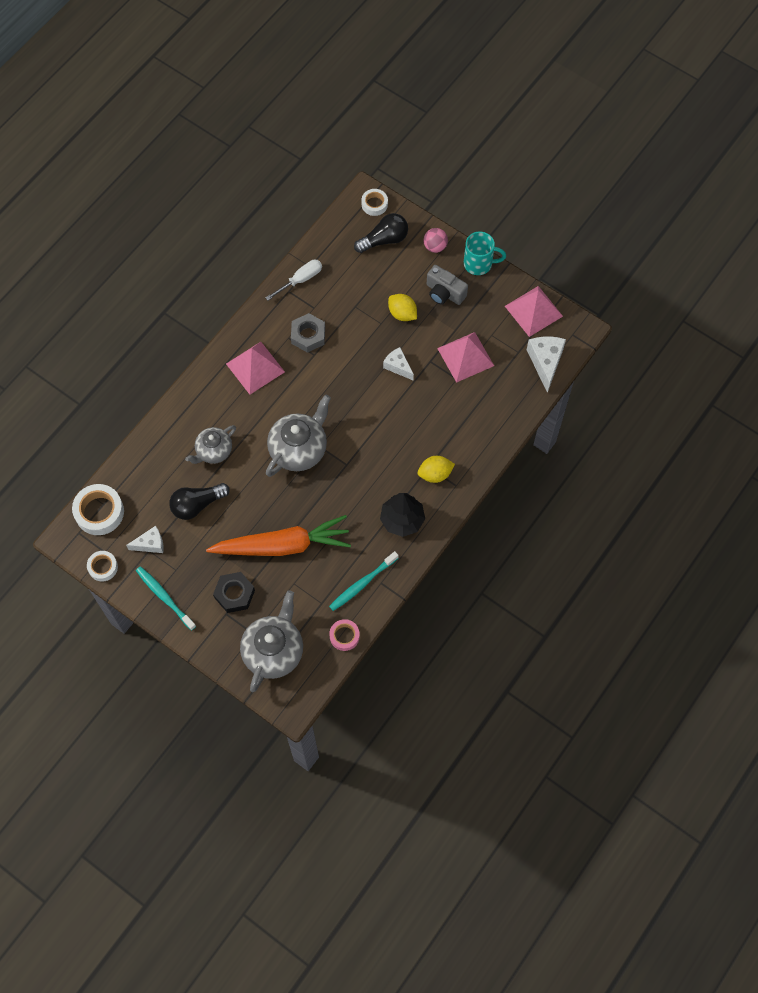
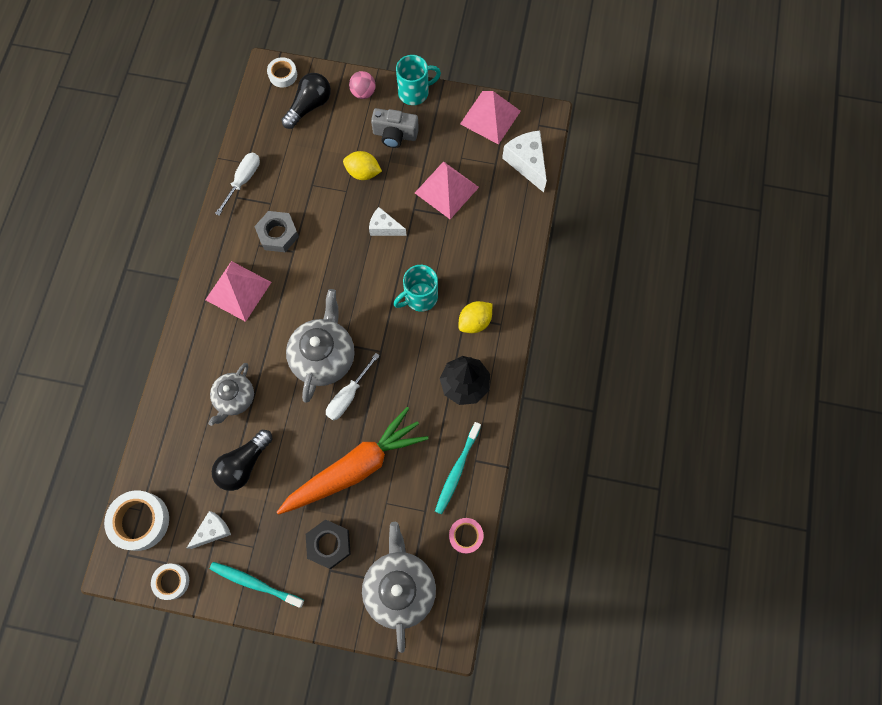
camera: 25 degrees left, 5 degrees up
(303, 488) = (348, 396): none -> white screwdriver
(399, 435) = (420, 297): none -> turquoise mug

